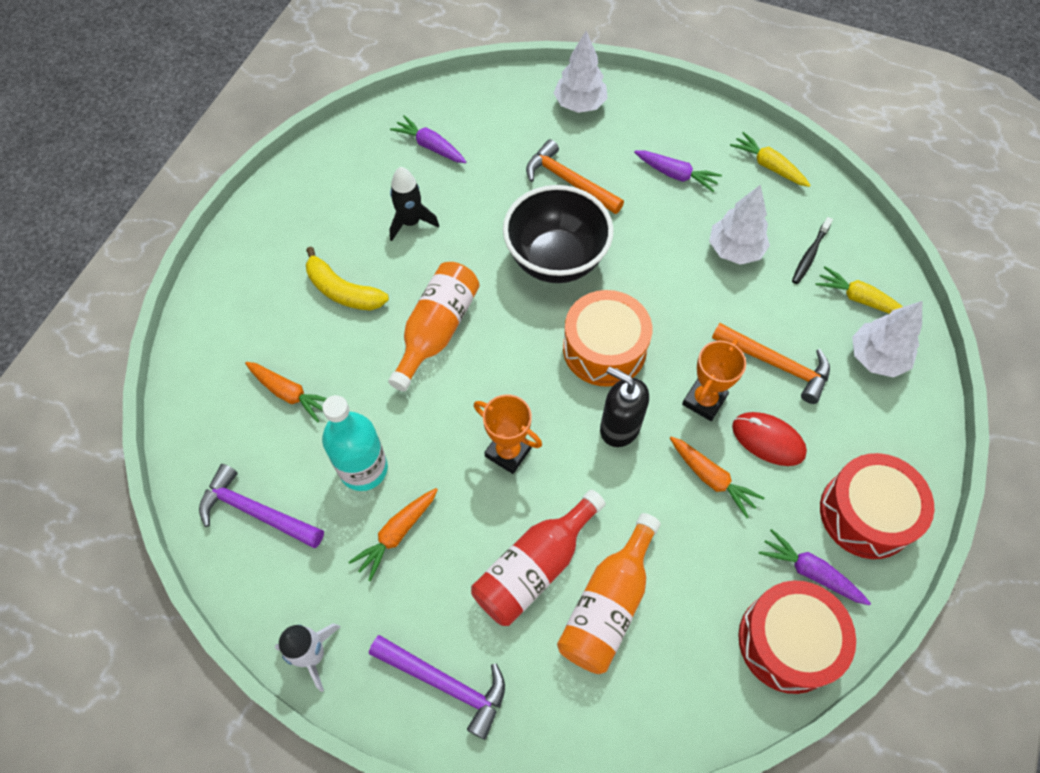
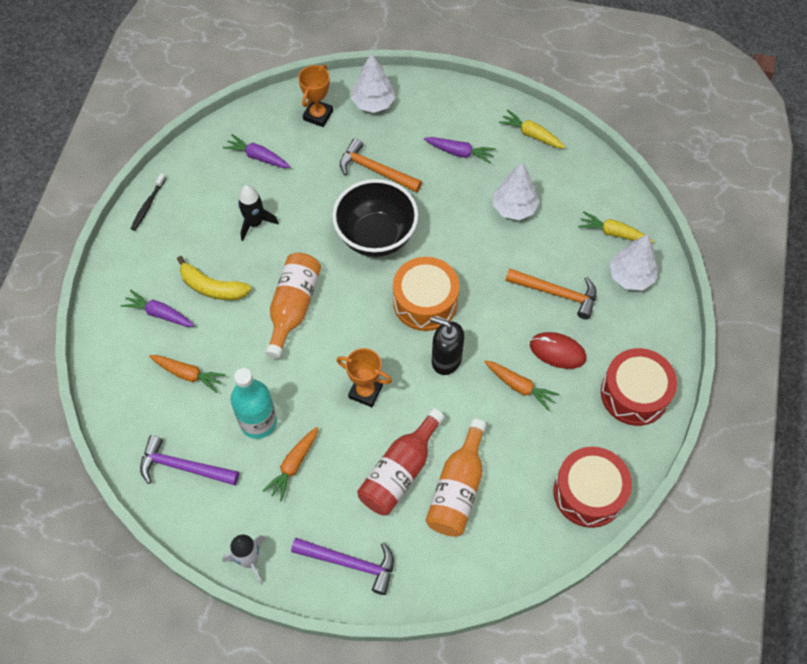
camera: 10 degrees left, 0 degrees up
(704, 400) = (506, 329): orange trophy -> orange trophy (318, 115)
(810, 255) = (572, 203): black toothbrush -> black toothbrush (148, 205)
(810, 571) = (599, 441): purple carrot -> purple carrot (159, 313)

